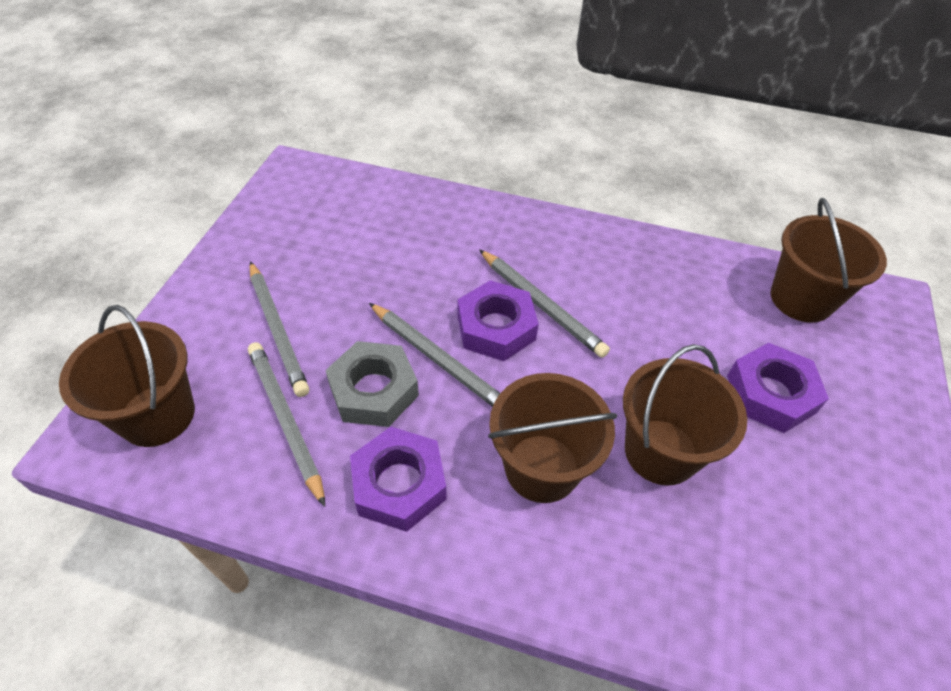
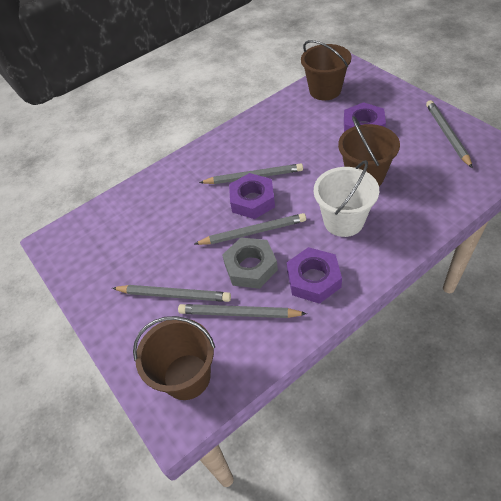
camera: 45 degrees left, 0 degrees up
(542, 468) = (343, 221): brown bucket -> white bucket
(880, 540) = (447, 134): none -> grey pencil

